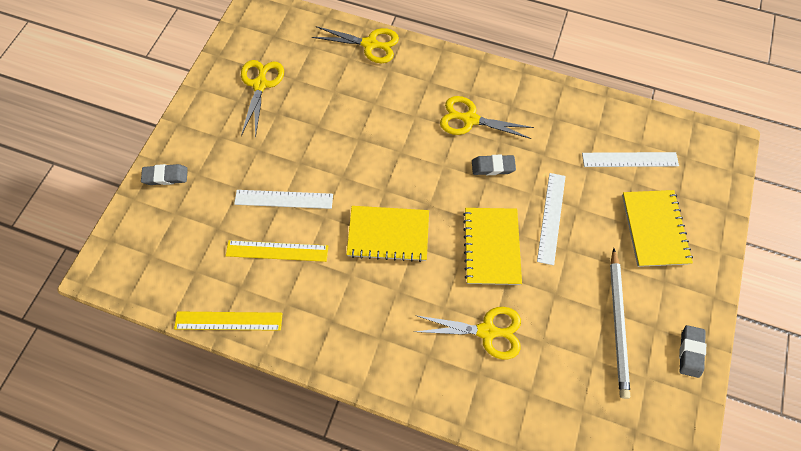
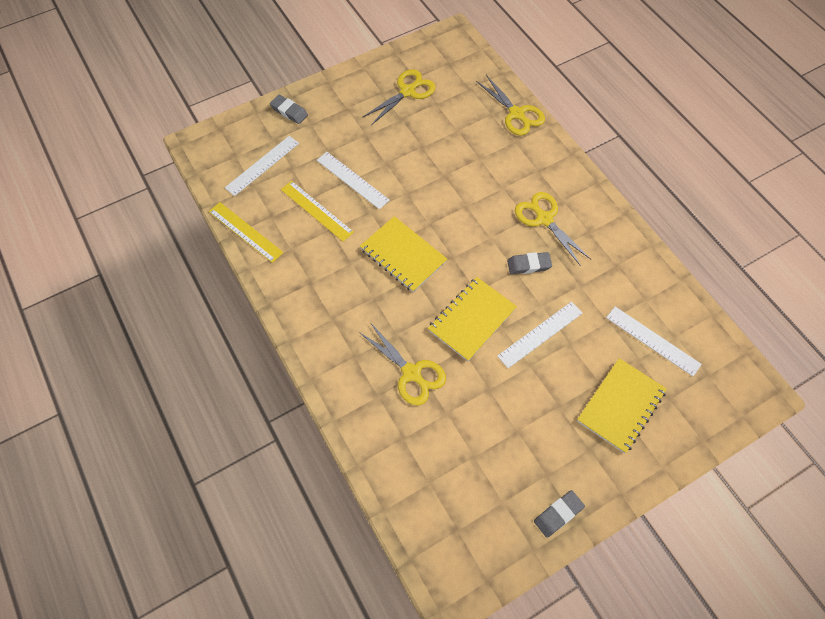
camera: 40 degrees right, 5 degrees down
(186, 245) = (262, 165): none -> white ruler
(492, 167) = (528, 265): grey eraser -> grey eraser turned 45 degrees counterclockwise
(617, 324) = (518, 447): white pencil -> none

